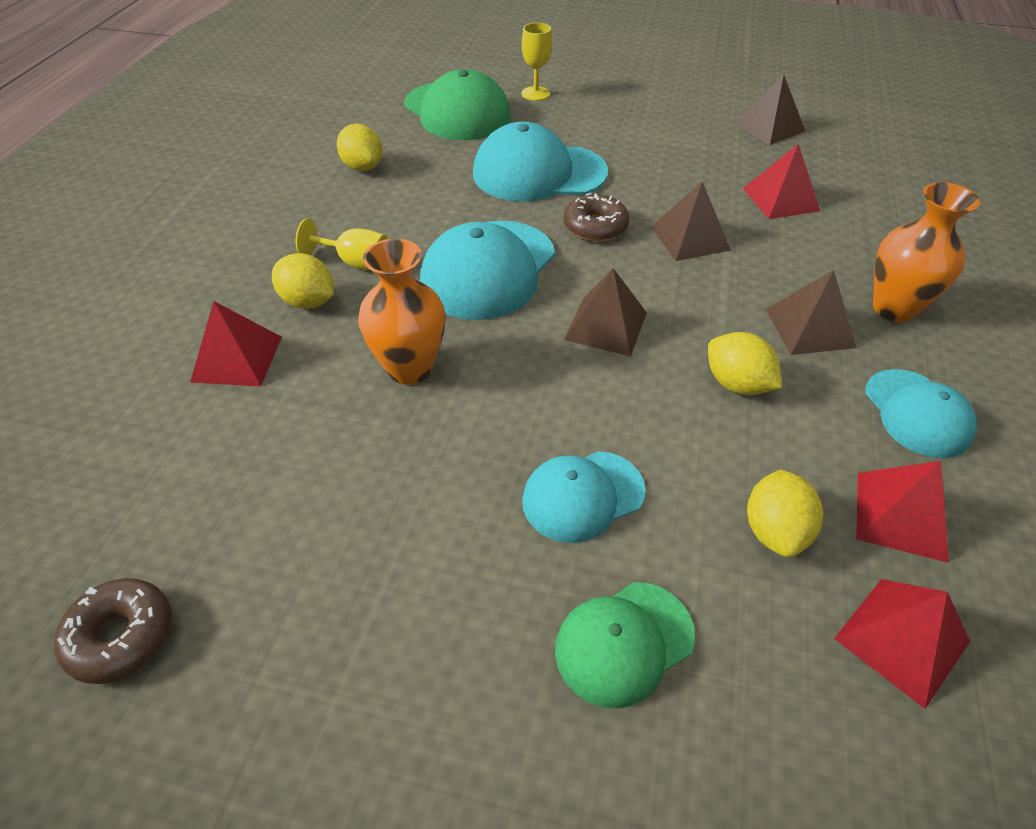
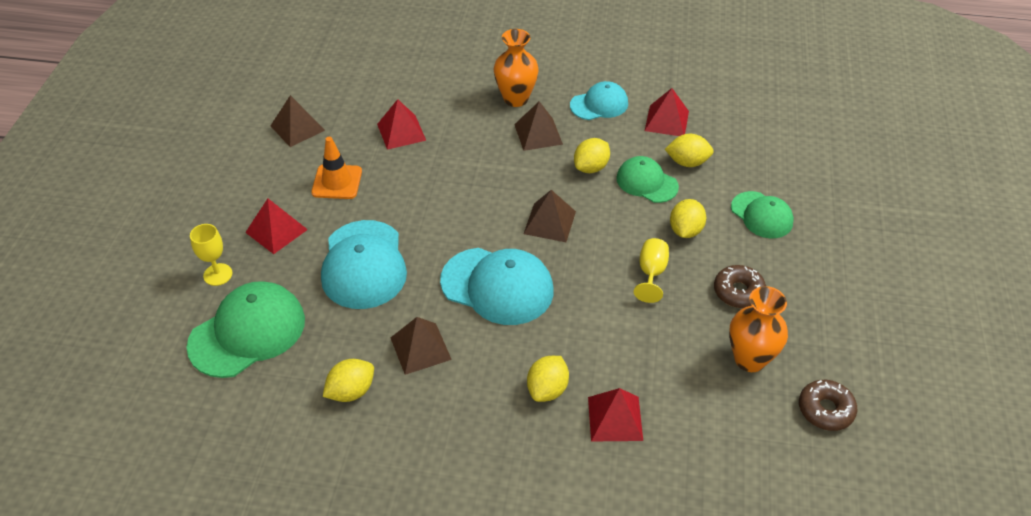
camera: 95 degrees left, 0 degrees up
(356, 263) = (496, 369): yellow goblet -> yellow goblet (651, 273)
(410, 368) = (606, 317): orange vase -> orange vase (749, 359)
(583, 496) = (685, 230): turquoise cap -> yellow lemon
(595, 227) = (440, 229): brown donut -> brown donut (738, 292)
(676, 154) = (337, 182): none -> orange traffic cone
(690, 238) = (451, 179): brown pyramid -> brown pyramid (420, 348)
(707, 456) = (646, 182): none -> green cap
(901, 640) = (731, 131): red pyramid -> red pyramid (276, 231)

